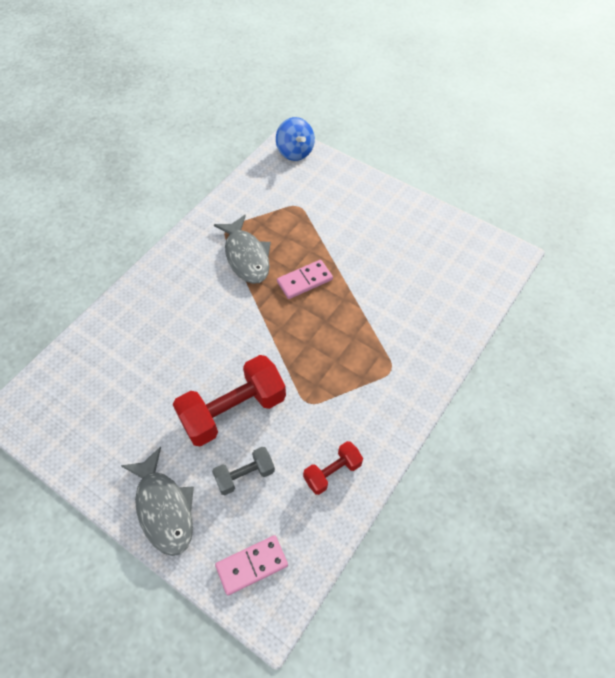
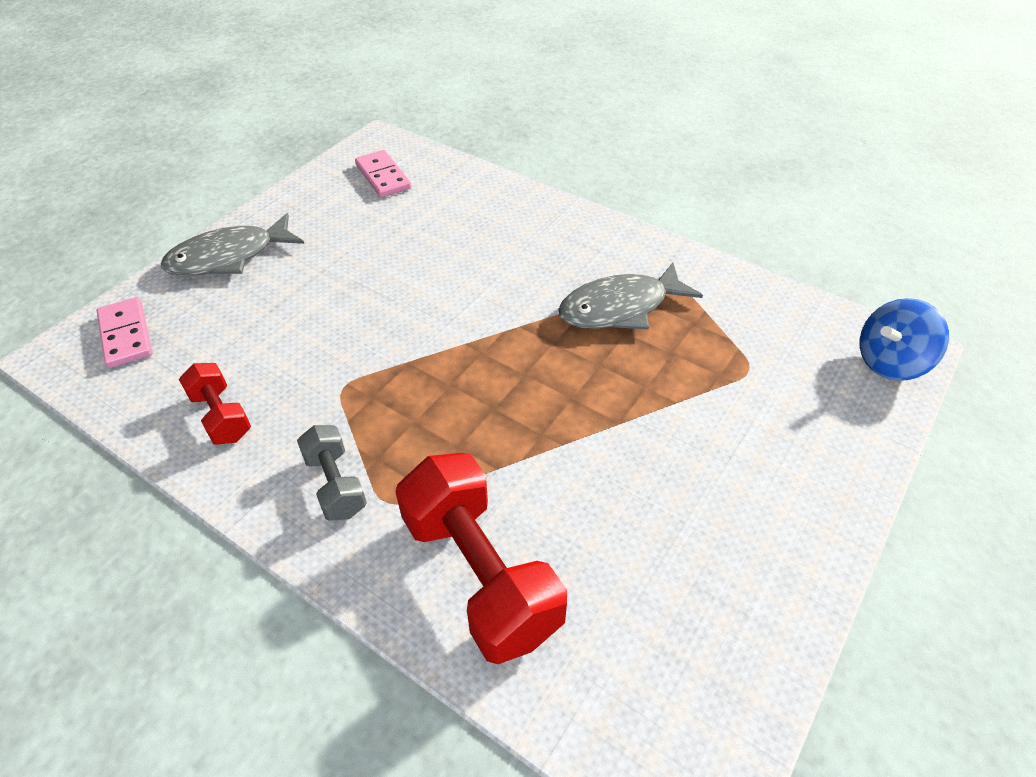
camera: 90 degrees right, 10 degrees down
(233, 410) = (346, 307): red dumbbell -> red dumbbell (480, 574)
(245, 475) = (247, 323): grey dumbbell -> grey dumbbell (335, 484)
(304, 281) = (576, 380): pink domino -> pink domino (383, 177)

